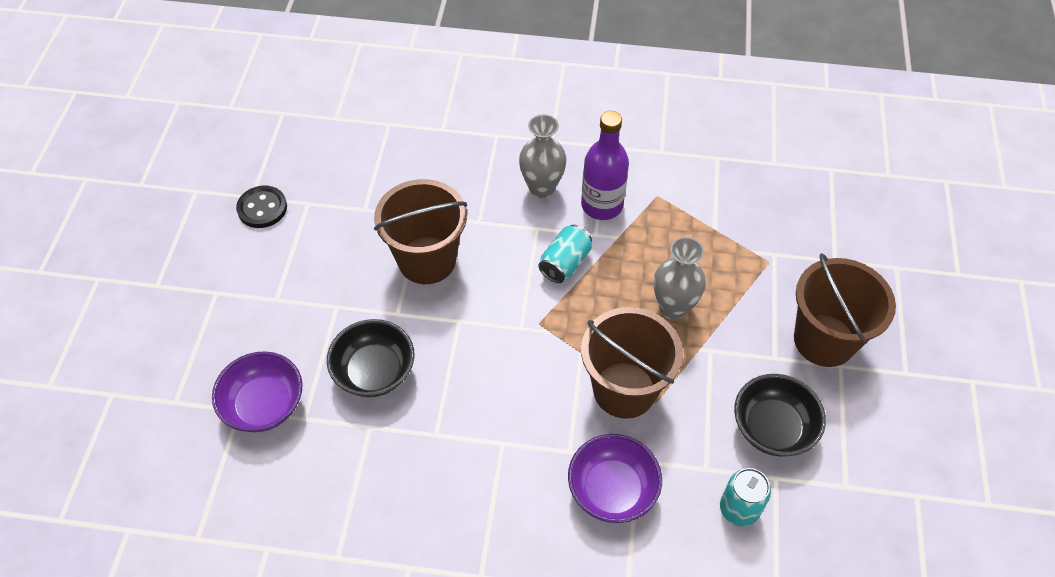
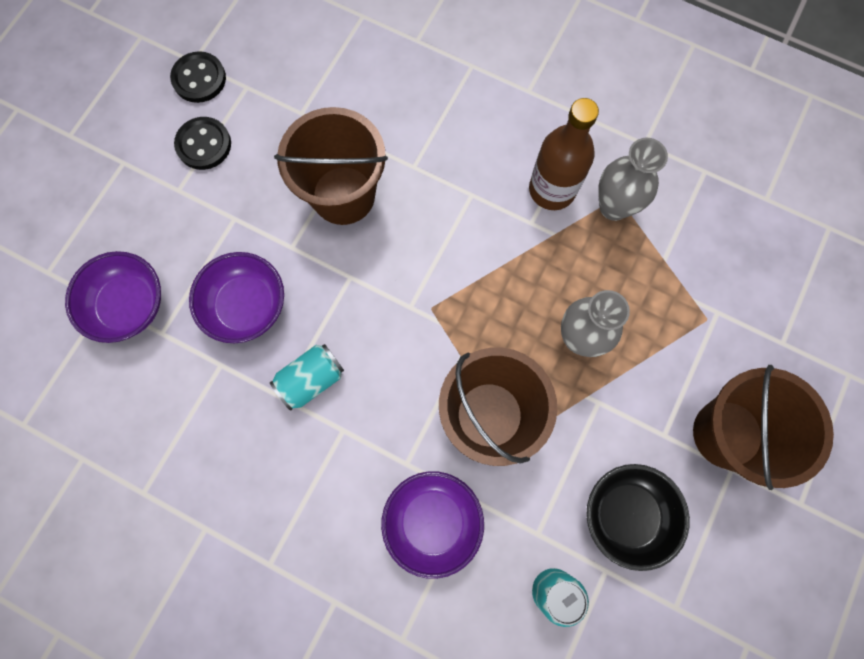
camera: 20 degrees right, 20 degrees up
(286, 257) = (204, 144): none -> black button
(374, 372) = (246, 306): black bowl -> purple bowl
(542, 188) = (495, 147): grey vase -> grey vase (614, 207)
(565, 263) = (485, 247): turquoise can -> turquoise can (311, 379)
(602, 205) = (552, 189): purple bottle -> brown bottle

